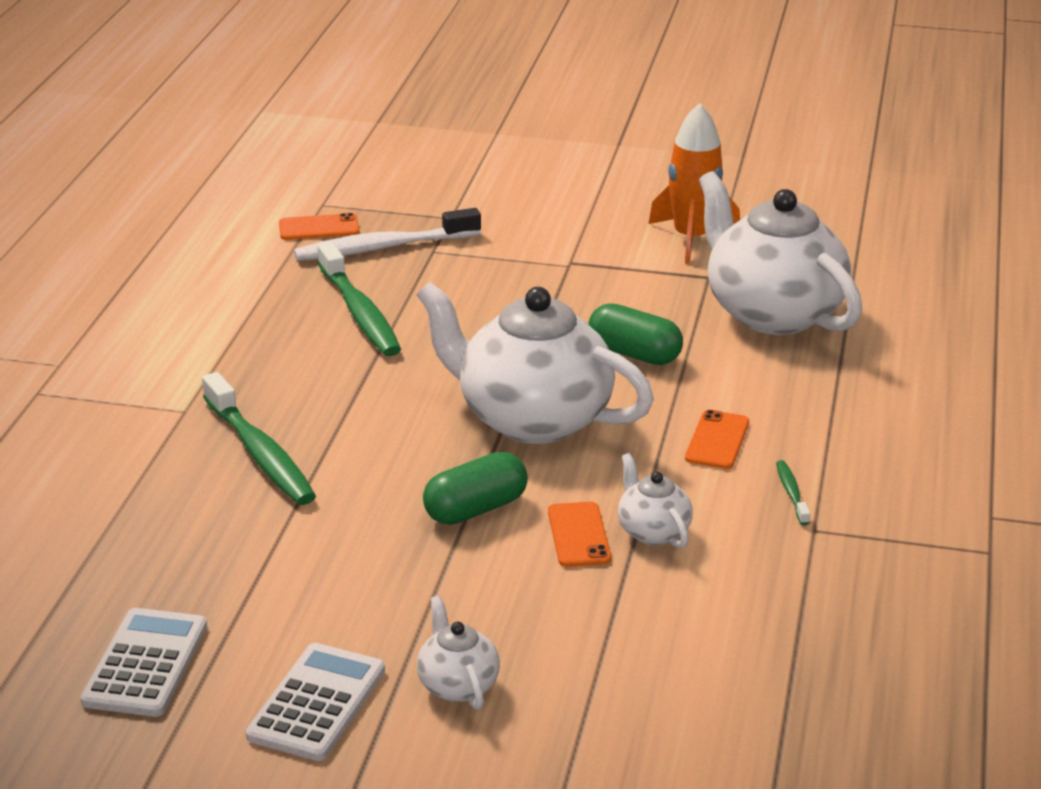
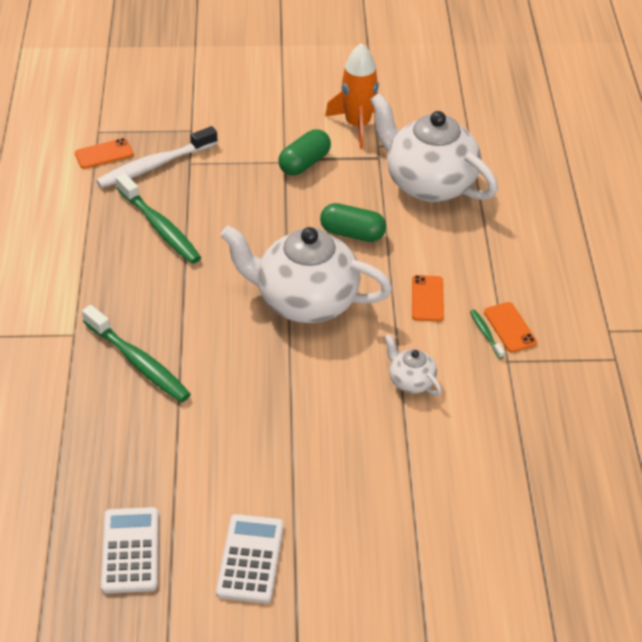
camera: 15 degrees left, 15 degrees up
(457, 685) = (332, 527): white teapot -> none
(475, 509) = (295, 384): green capsule -> green capsule (304, 163)
(579, 535) = (366, 392): orange phone -> orange phone (510, 327)

